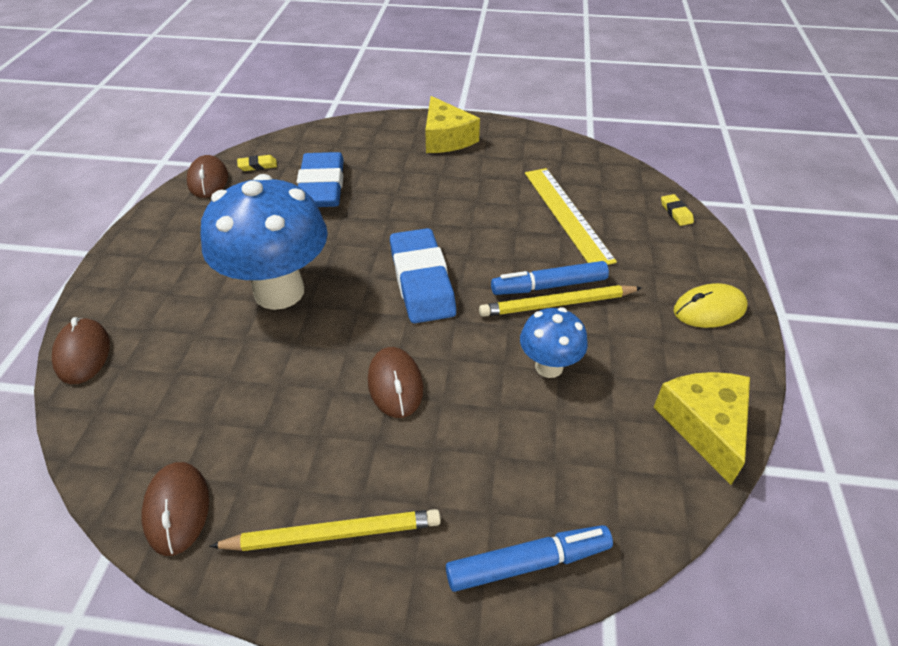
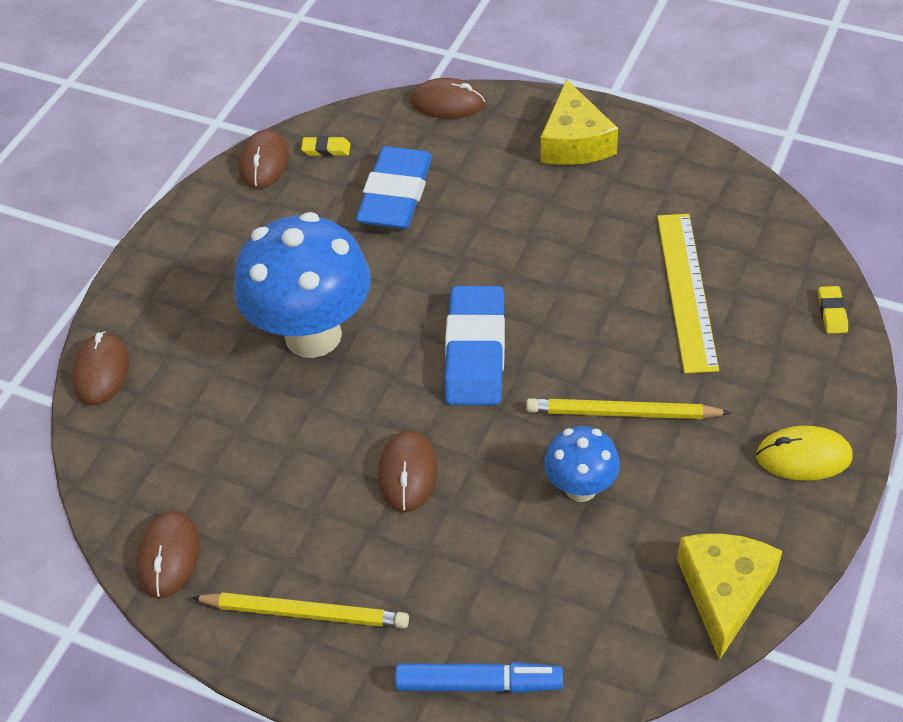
camera: 20 degrees right, 5 degrees up
(344, 127) = (447, 103): none -> brown mouse
(548, 286) = (622, 387): blue marker -> none

